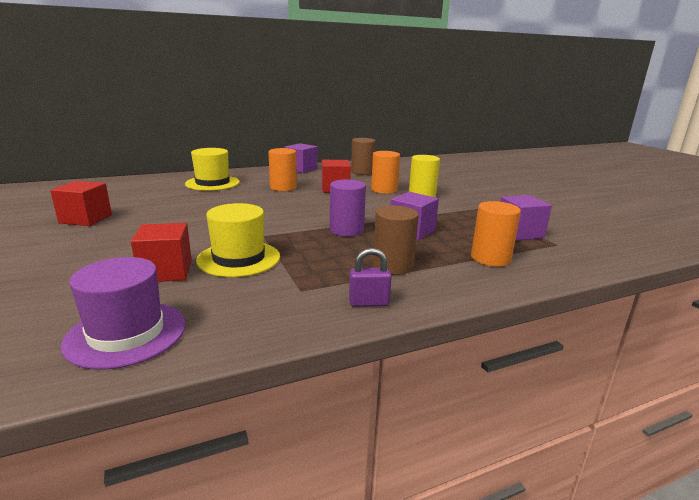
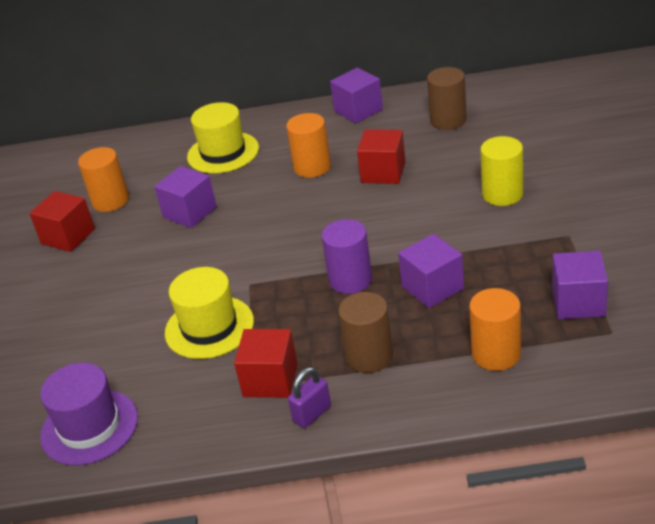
camera: 25 degrees right, 15 degrees up
(166, 271) = (134, 343): red cube -> red cube (270, 380)
(196, 206) = (189, 212): none -> purple cube
(368, 303) = (312, 414): purple padlock -> purple padlock turned 60 degrees counterclockwise
(384, 190) = (453, 178): orange cylinder -> orange cylinder (110, 201)

